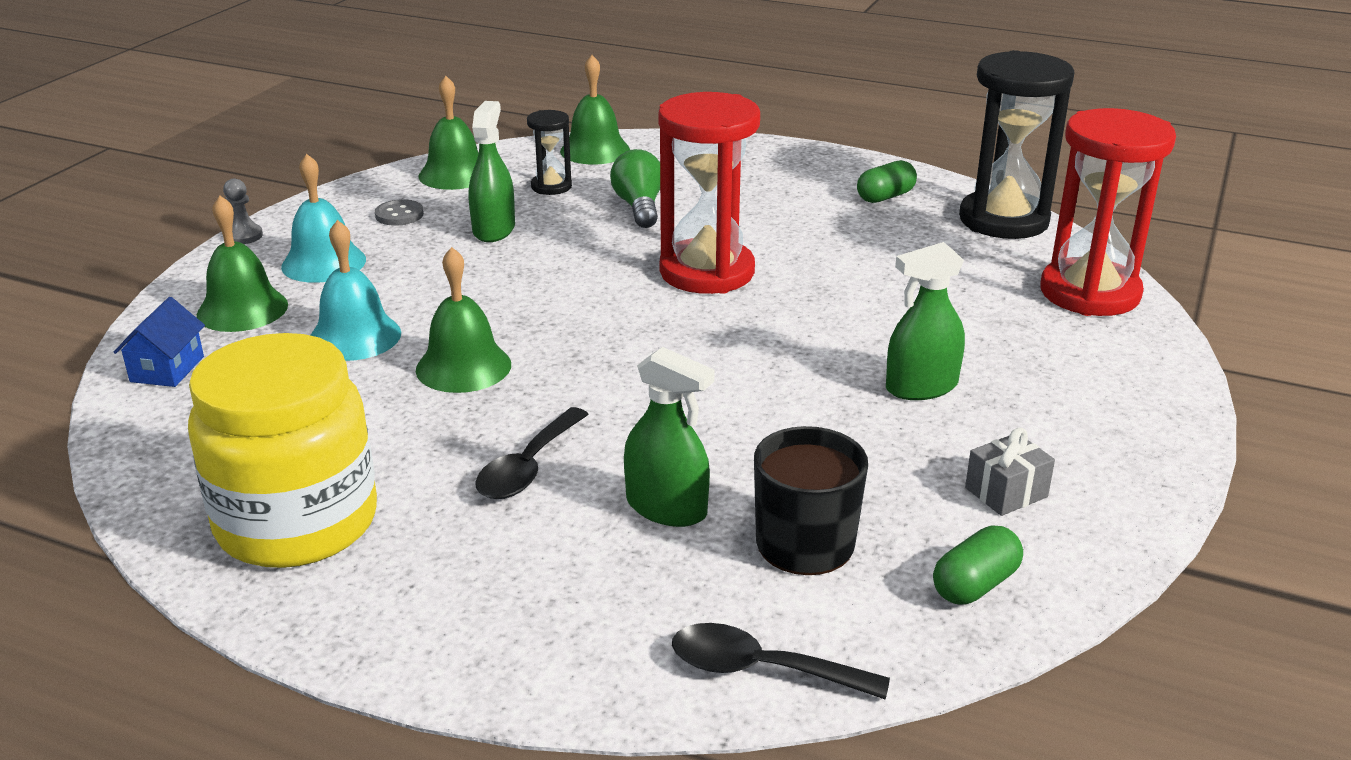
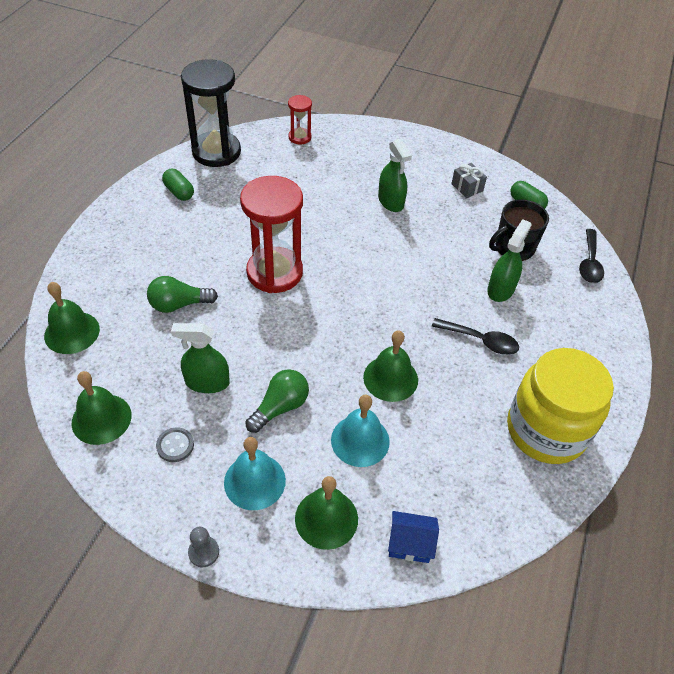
camera: 95 degrees left, 20 degrees up
(436, 278) = (280, 407): none -> green light bulb
(551, 187) = (137, 354): black hourglass -> none
(1089, 293) = (299, 137): red hourglass -> red hourglass, size x0.49

